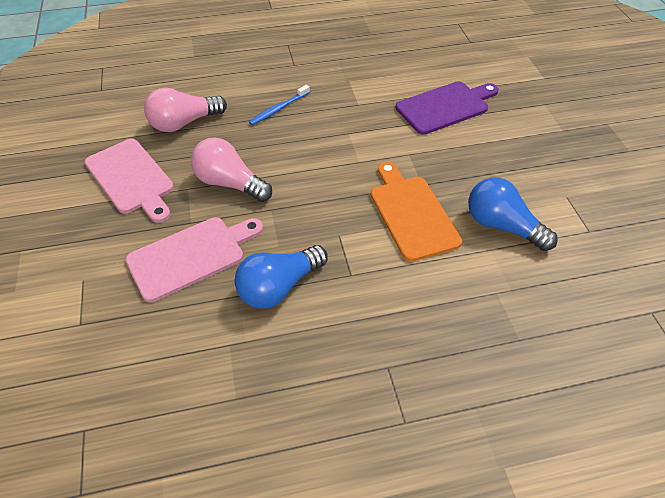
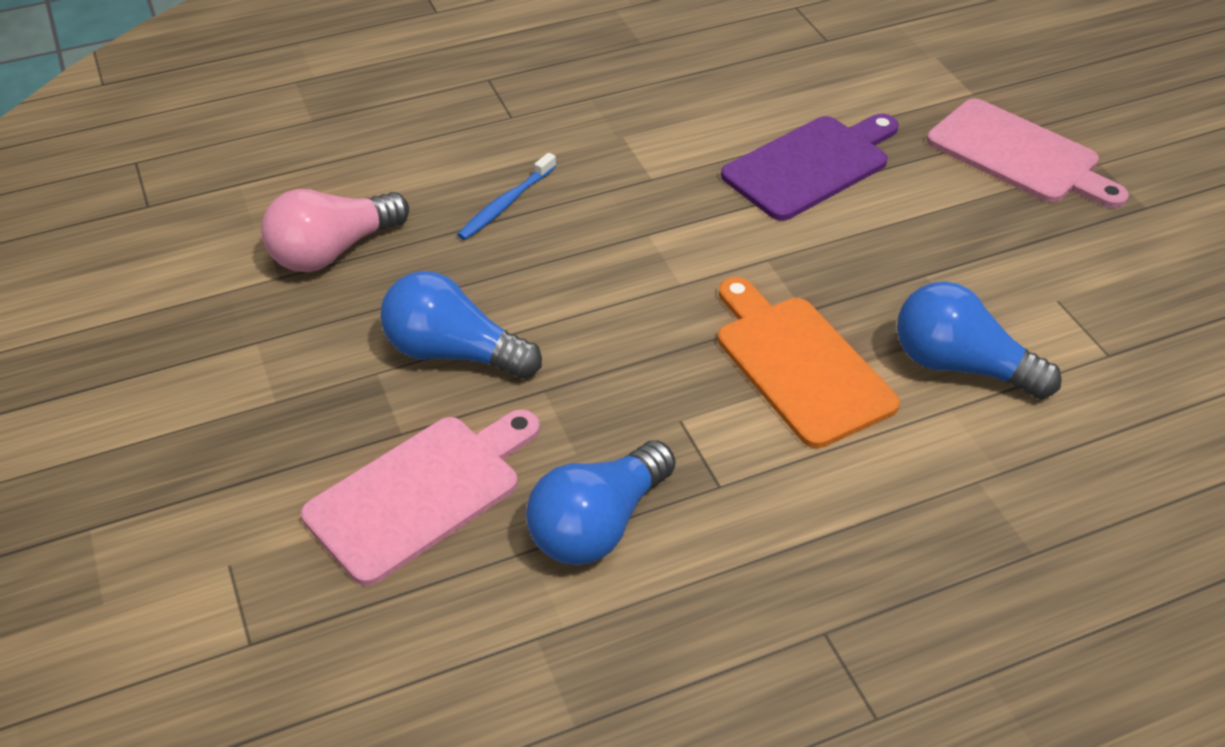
camera: 10 degrees left, 5 degrees down
(132, 178) = (263, 367): pink cutting board -> pink cutting board (1019, 155)
(230, 183) = (454, 353): pink light bulb -> blue light bulb

